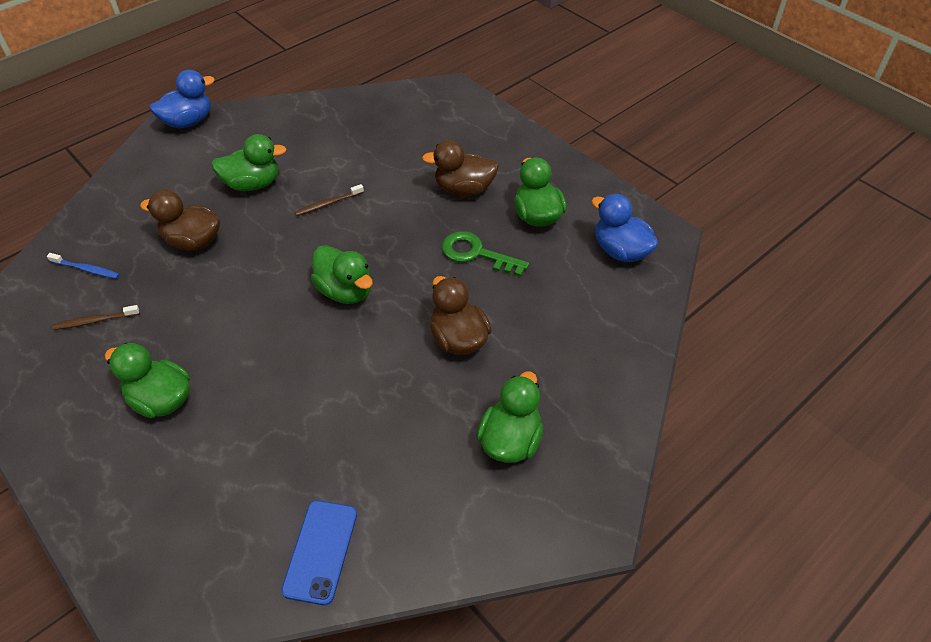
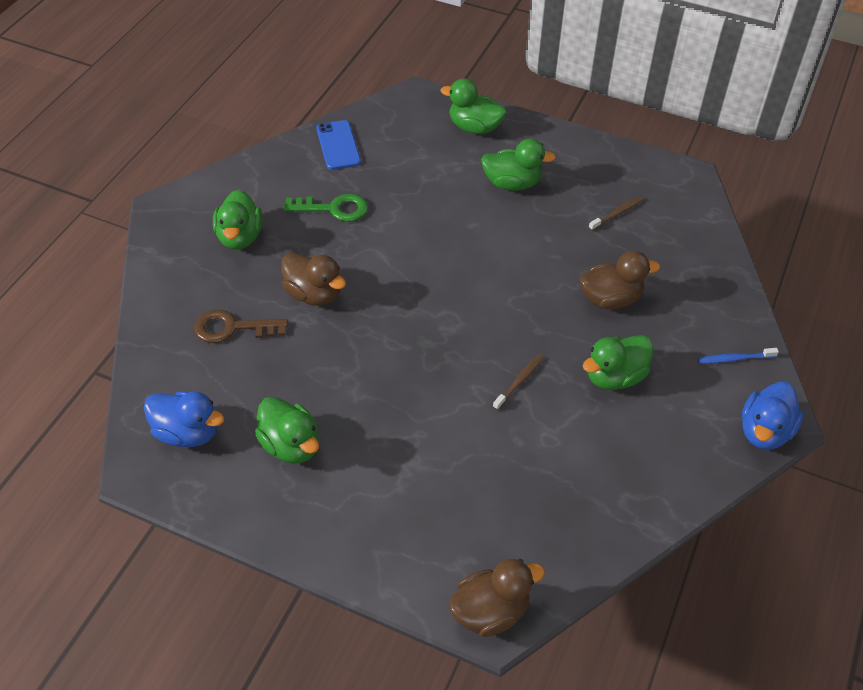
camera: 155 degrees right, 0 degrees up
(86, 269) = (671, 246): blue toothbrush -> blue toothbrush (734, 359)
(345, 291) = (436, 301): green duck -> green duck (474, 128)
(464, 189) = (388, 453): brown duck -> brown duck (490, 611)
(476, 254) = (336, 378): green key -> green key (333, 209)
(553, 330) = (232, 328): none -> brown key

